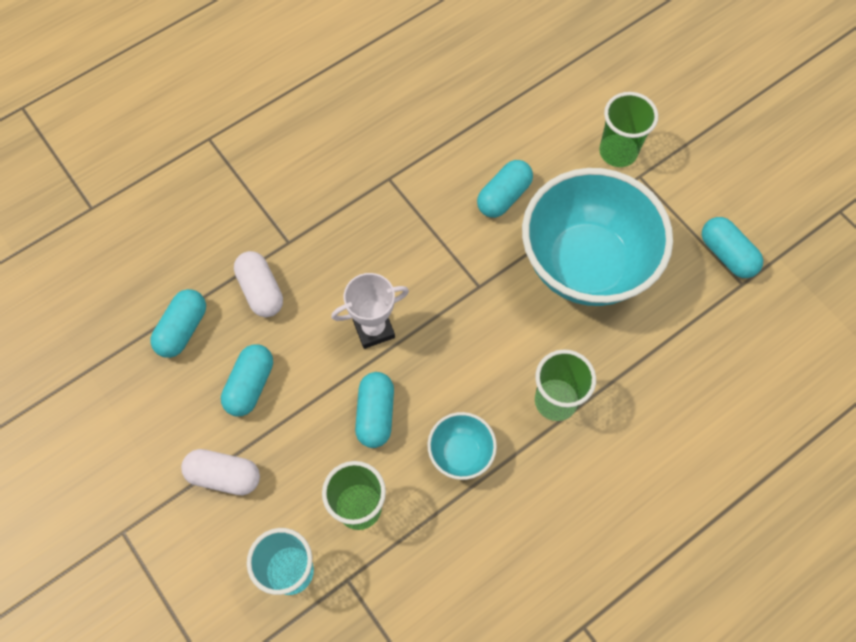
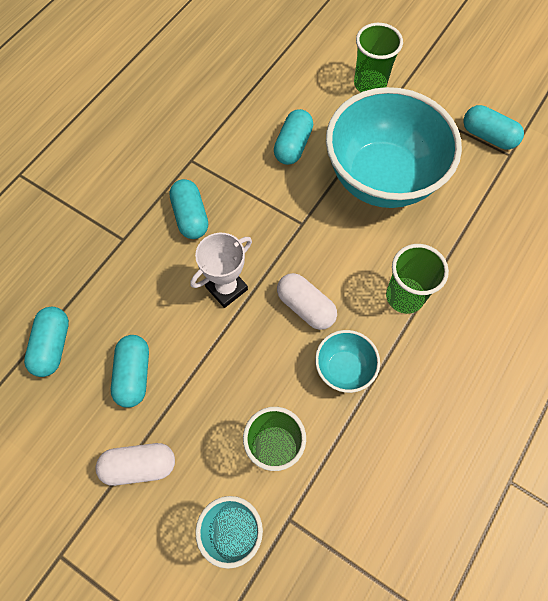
camera: 20 degrees left, 0 degrees up
(261, 291) = (113, 288): white capsule -> white capsule (306, 307)
(375, 414) = (256, 361): turquoise capsule -> turquoise capsule (190, 216)

